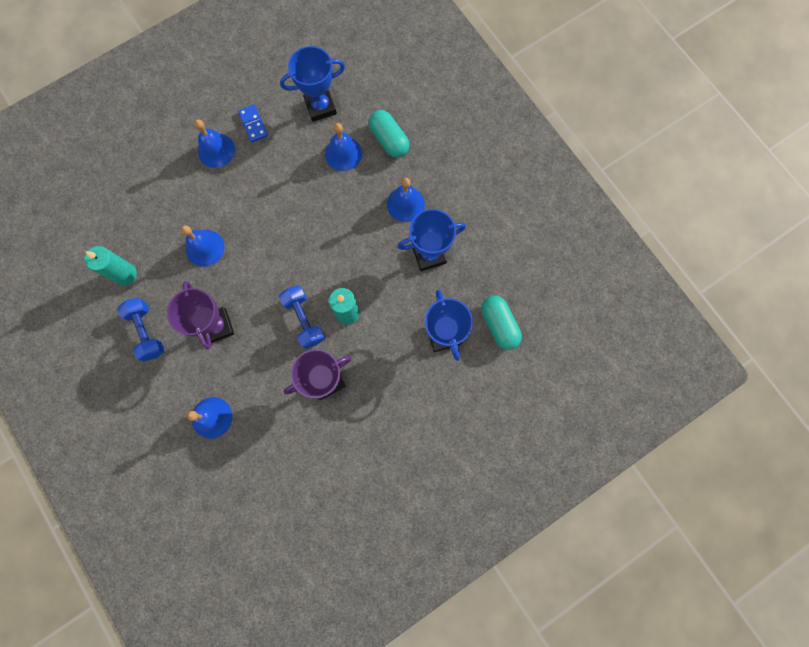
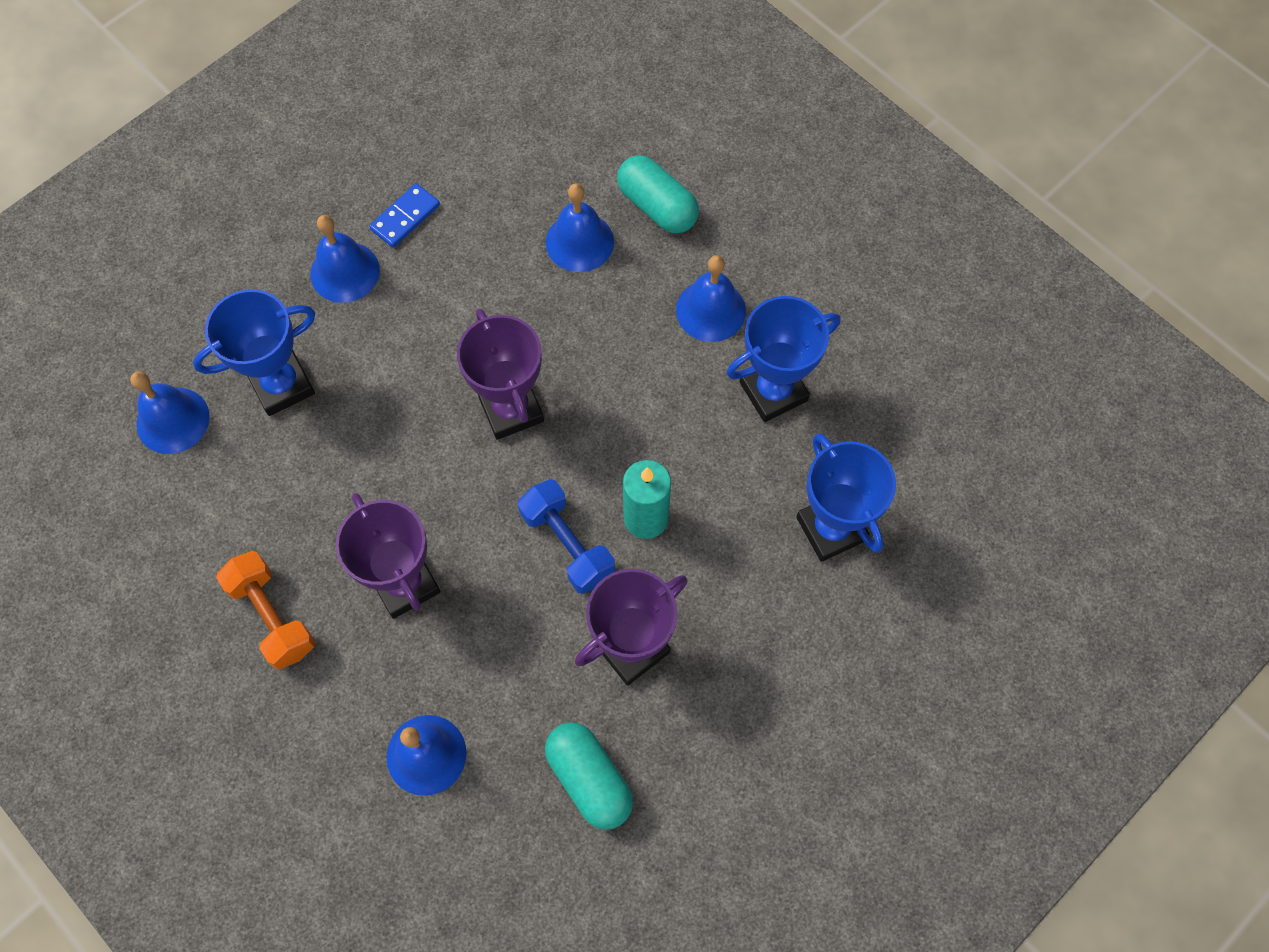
camera: 10 degrees left, 10 degrees down
(125, 274) = (213, 518): turquoise candle -> none
(147, 332) = (272, 616): blue dumbbell -> orange dumbbell
(205, 248) = (355, 446): blue bell -> blue bell (173, 420)
(253, 124) = (405, 217): blue domino -> blue domino turned 75 degrees clockwise
(289, 241) = (511, 409): none -> purple trophy
(320, 107) = (522, 169): blue trophy -> blue trophy (282, 385)
(499, 325) = (928, 493): turquoise capsule -> turquoise capsule (589, 779)

